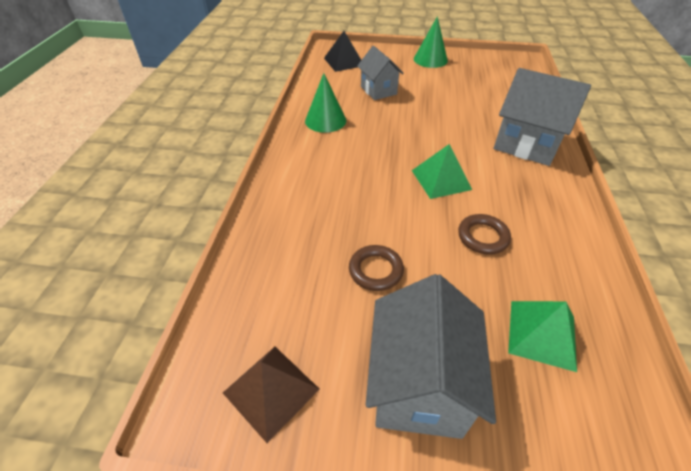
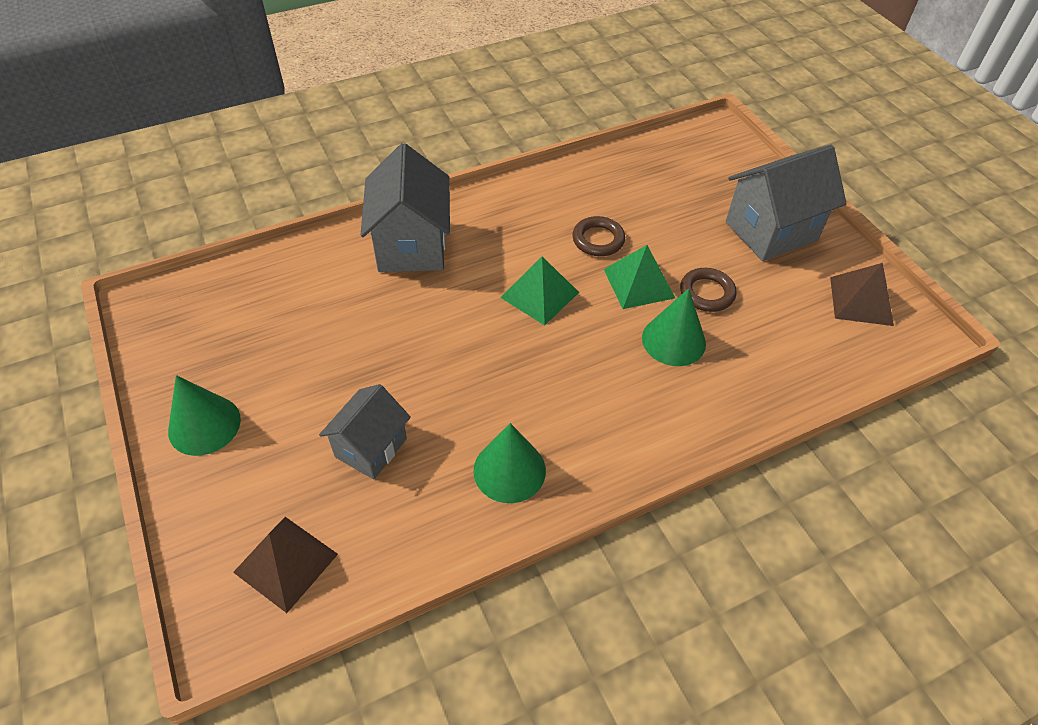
camera: 125 degrees left, 5 degrees up
(344, 61) = (285, 563): black pyramid -> brown pyramid
(347, 222) = (673, 340): none -> green cone
(542, 334) = (667, 186): green pyramid -> green pyramid (639, 283)

